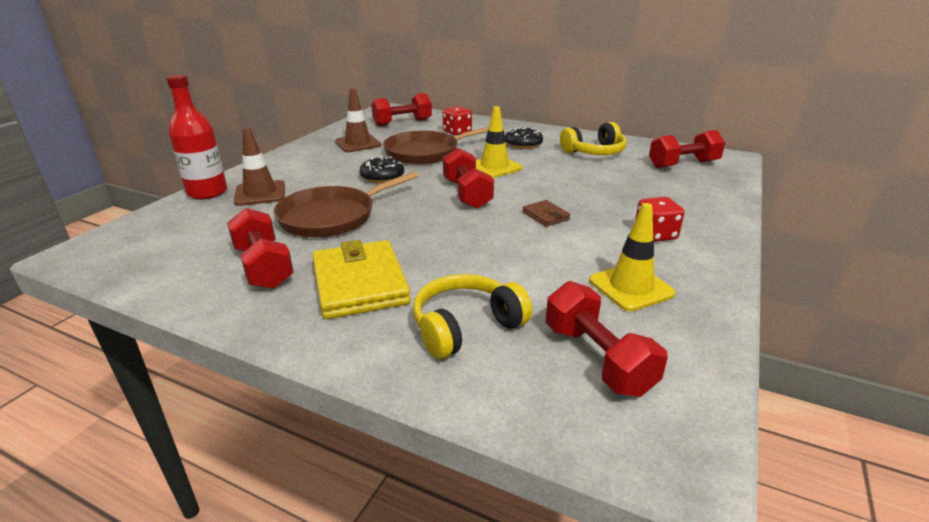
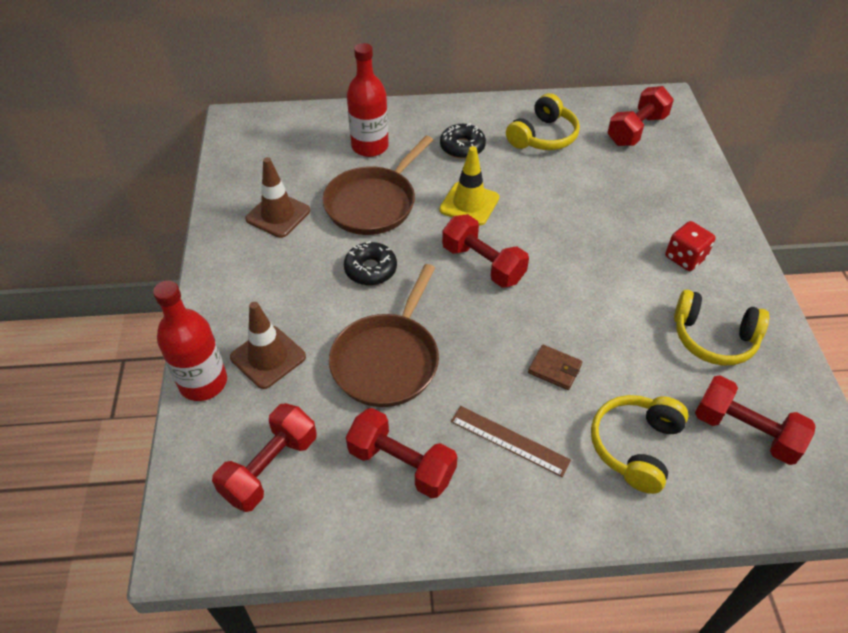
camera: 30 degrees left, 20 degrees up
(360, 284) = (509, 441): yellow wallet -> brown ruler
(402, 123) = (287, 149): red dumbbell -> red dumbbell (270, 467)
(457, 132) = (370, 146): red dice -> red bottle
(545, 216) = (580, 268): brown wallet -> brown wallet (554, 369)
(631, 287) = (713, 338): yellow traffic cone -> yellow headphones

